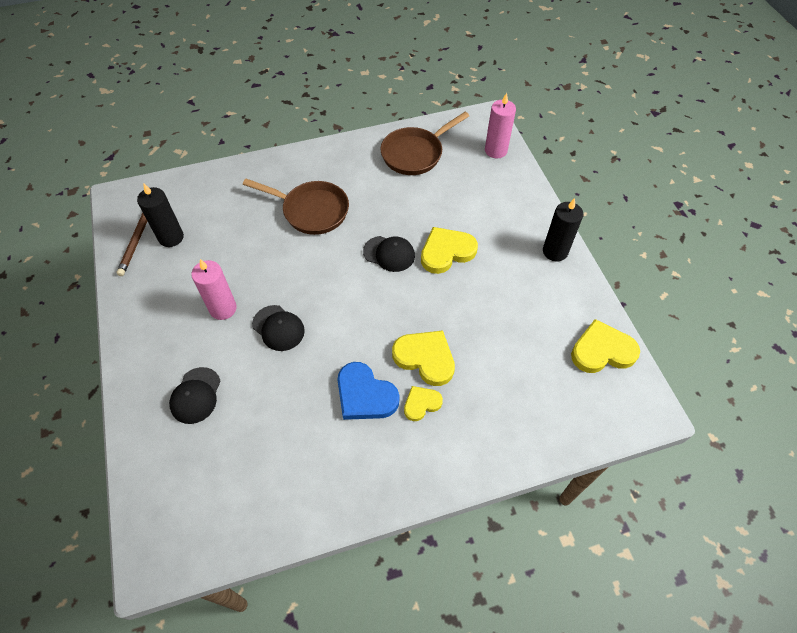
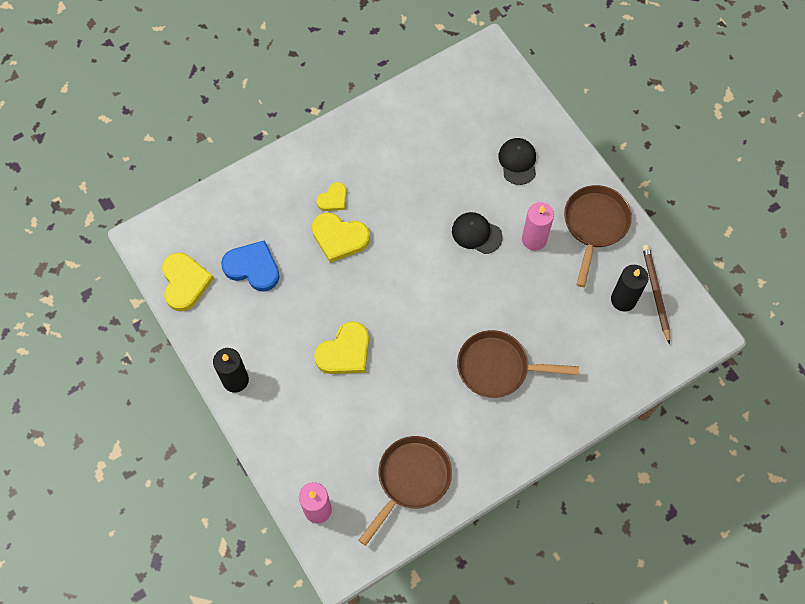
camera: 165 degrees right, 10 degrees up
(155, 308) = (594, 225): none -> brown pan
(365, 395) = (381, 195): blue heart -> blue heart (253, 267)
(389, 254) = (401, 335): black cap -> none
(602, 350) = (185, 282): yellow heart -> yellow heart turned 75 degrees counterclockwise

